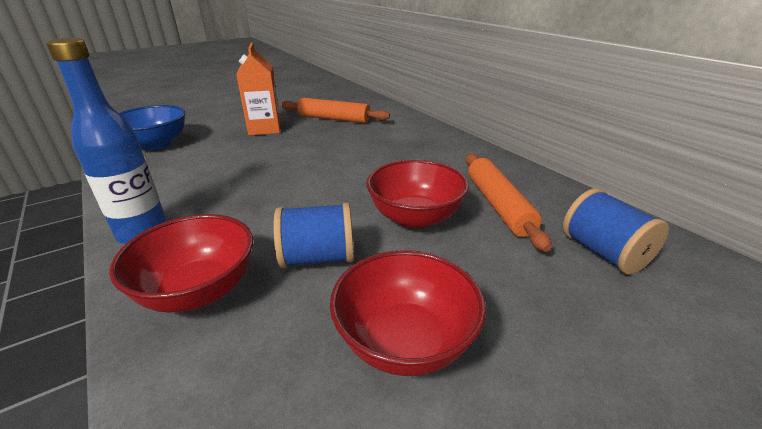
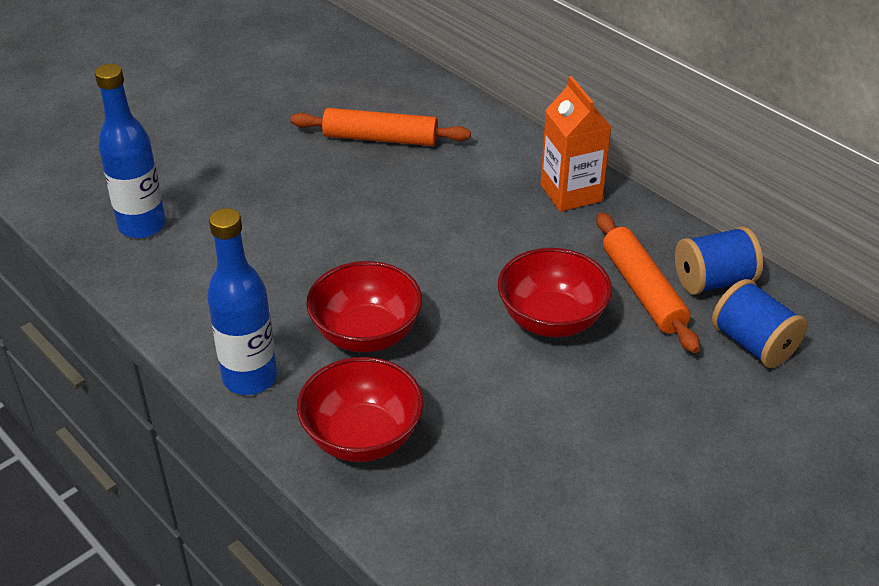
camera: 10 degrees left, 10 degrees up
(156, 144) = (142, 225): blue bowl -> blue bottle
(265, 129) = (285, 173): orange carton -> orange carton (571, 193)
(317, 258) = (463, 386): blue spool -> blue spool (713, 281)
(405, 341) = (576, 458): red bowl -> red bowl (366, 334)

